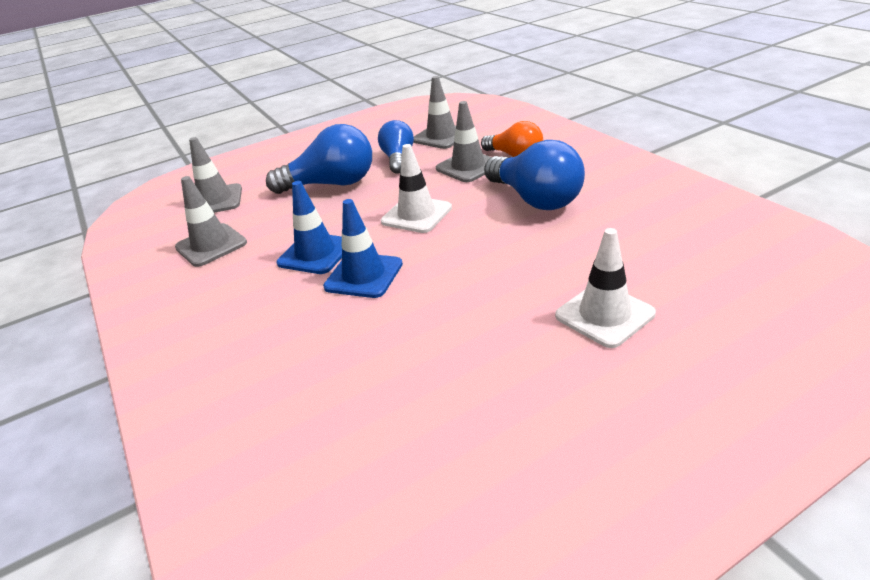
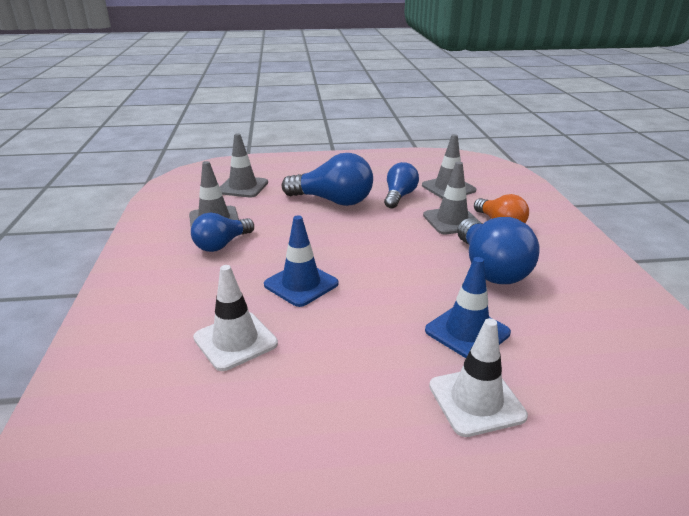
camera: 20 degrees right, 5 degrees down
(242, 267) = (222, 245): none -> blue light bulb
(315, 253) = (279, 253): blue traffic cone -> blue traffic cone (467, 332)
(416, 215) = (379, 248): white traffic cone -> white traffic cone (235, 341)

